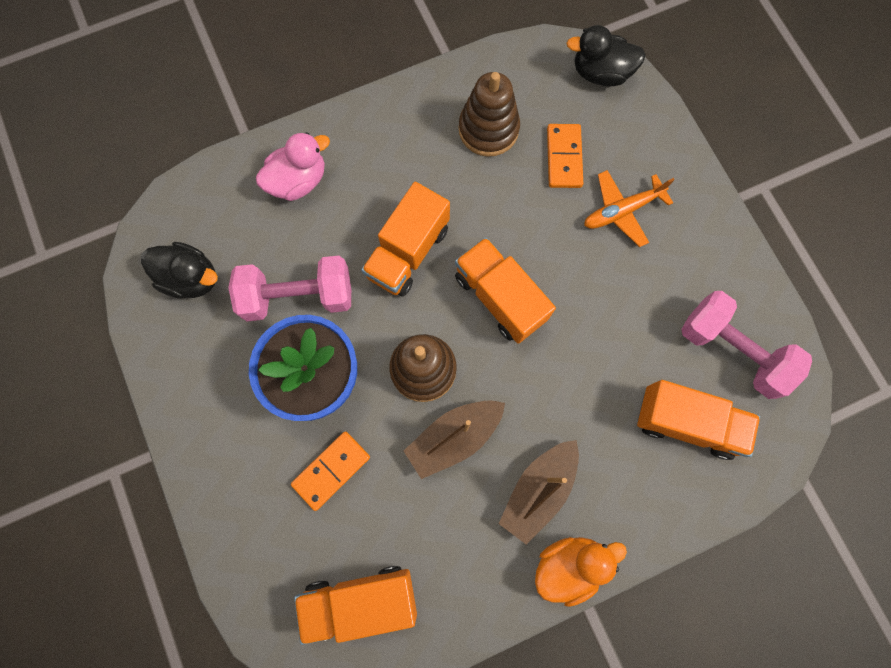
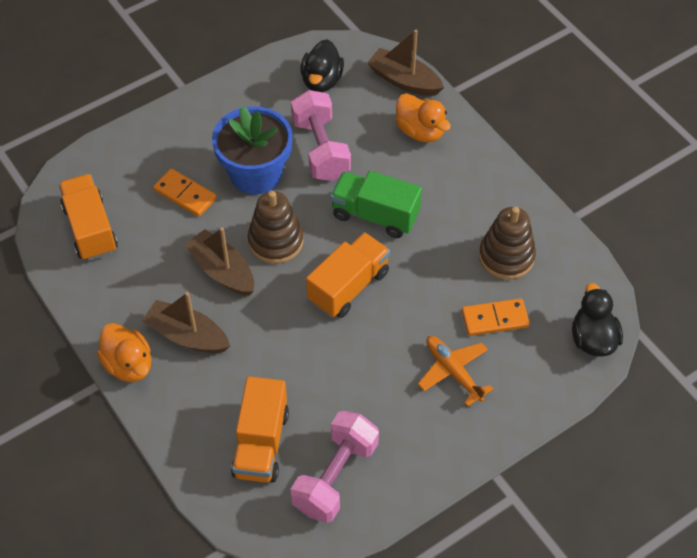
camera: 80 degrees right, 20 degrees down
(217, 184) = (404, 81): none -> brown boat
(298, 181) = (420, 131): pink duck -> orange duck
(408, 252) = (375, 215): orange truck -> green truck

